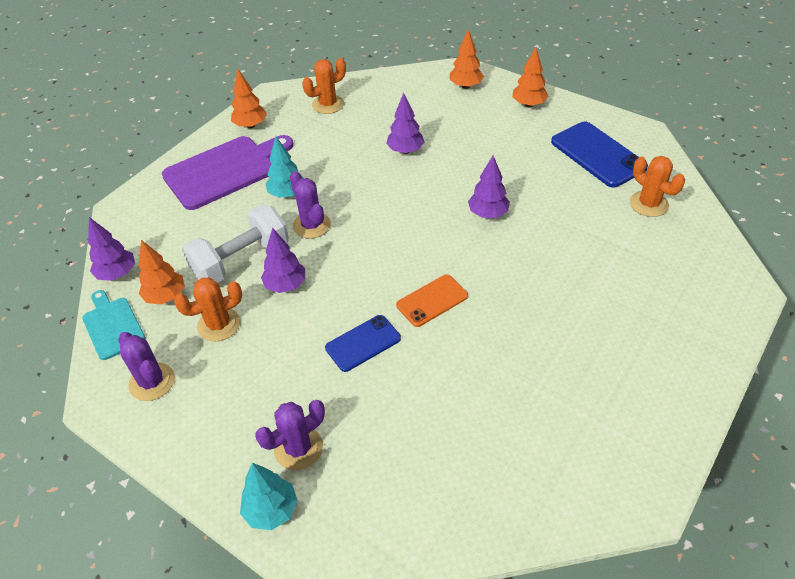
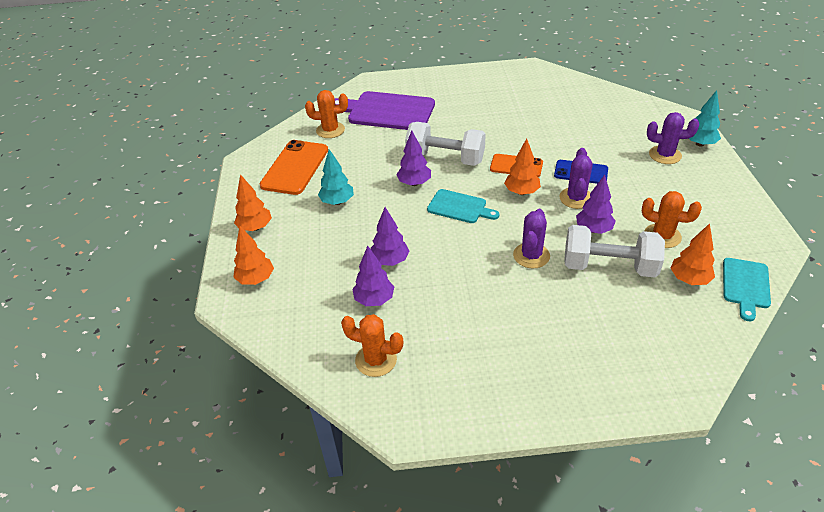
camera: 130 degrees left, 5 degrees down
(117, 274) = (720, 326): purple tree -> purple tree (374, 300)
(152, 382) = (733, 232): purple cactus -> purple cactus (576, 198)
(224, 171) = (548, 360): purple cutting board -> purple cutting board (387, 111)
(250, 125) = (471, 398): orange tree -> orange tree (521, 192)
(287, 194) = (520, 294): turquoise tree -> turquoise tree (337, 202)
(419, 221) = (459, 207): none -> turquoise cutting board
(504, 257) = (445, 158): none -> white dumbbell
(598, 154) = (295, 167): blue phone -> orange phone
(648, 204) = (330, 130): orange cactus -> orange cactus turned 75 degrees clockwise

